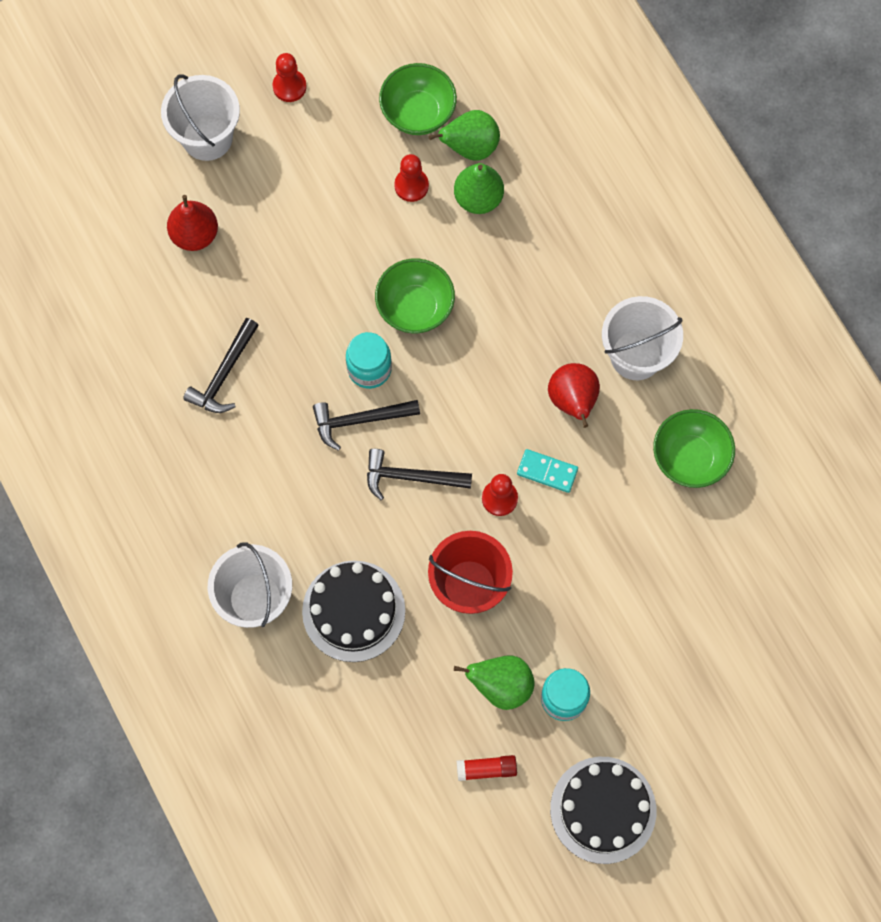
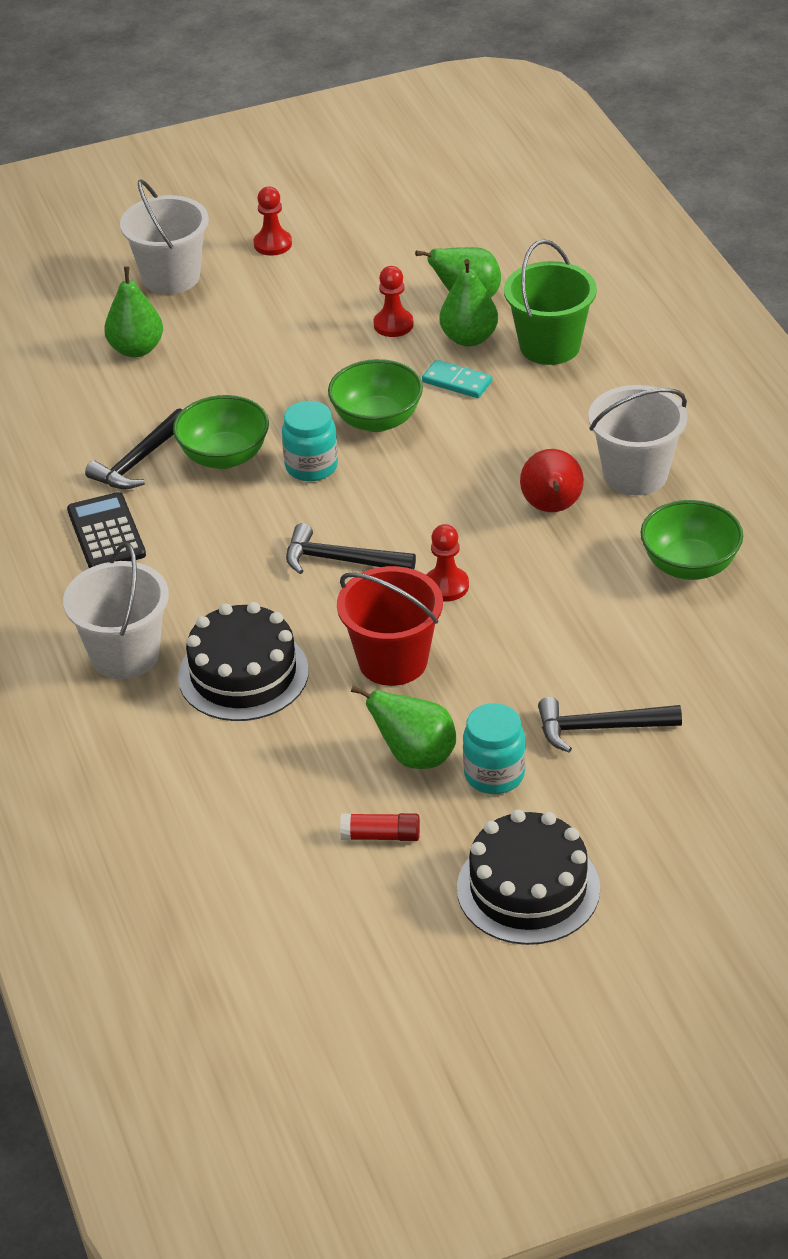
camera: 10 degrees right, 30 degrees down
(195, 235) = (136, 349): red pear -> green pear
(213, 462) = (106, 533): none -> black calculator
(360, 420) = (290, 508): black hammer -> black hammer (599, 728)
(418, 113) = (413, 270): green bowl -> green bowl (224, 456)
(547, 471) = (509, 566): turquoise domino -> turquoise domino (457, 382)
(548, 203) = (550, 346): none -> green bucket

